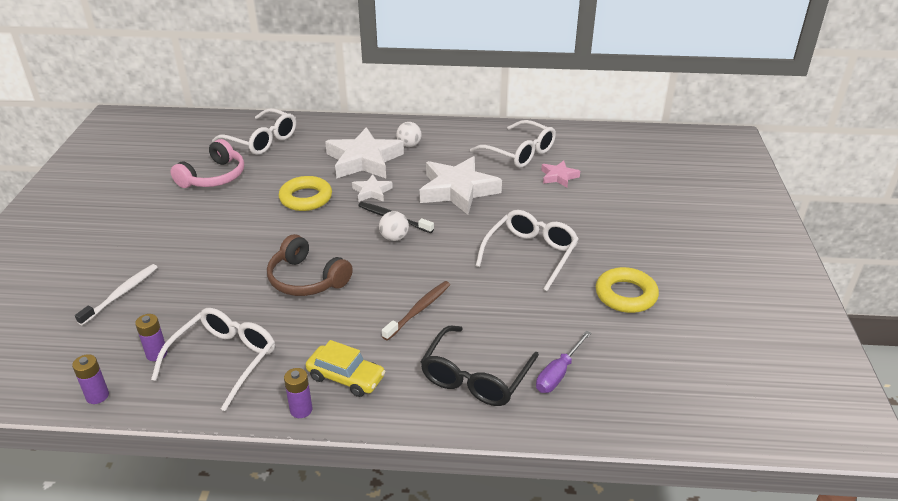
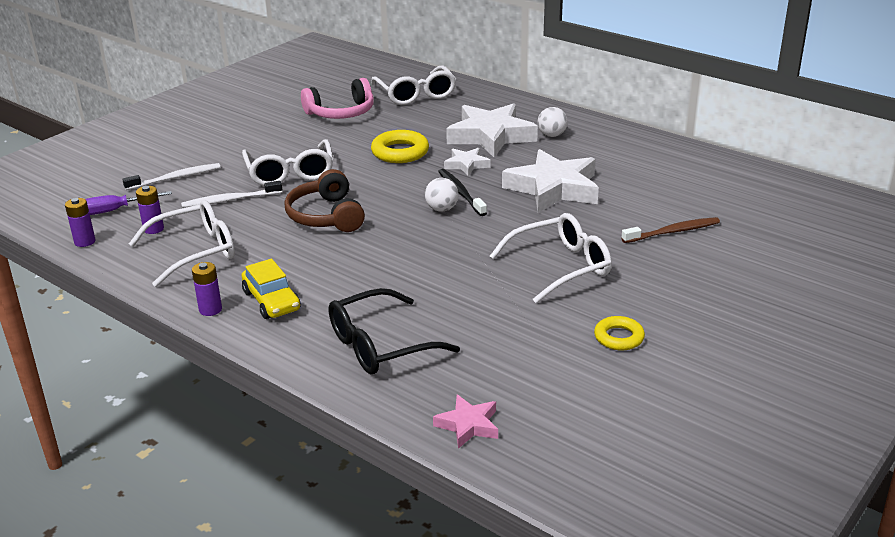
camera: 35 degrees right, 5 degrees down
(201, 296) = (230, 200): none -> white toothbrush
(419, 310) = (393, 274): brown toothbrush -> brown toothbrush (673, 232)
(519, 153) = (664, 174): white glasses -> white glasses (290, 173)
(558, 177) = (681, 208): pink star -> pink star (468, 425)
(558, 373) = (461, 374): purple screwdriver -> purple screwdriver (116, 210)
(625, 295) = (619, 337): yellow ring -> yellow ring, size x0.64

